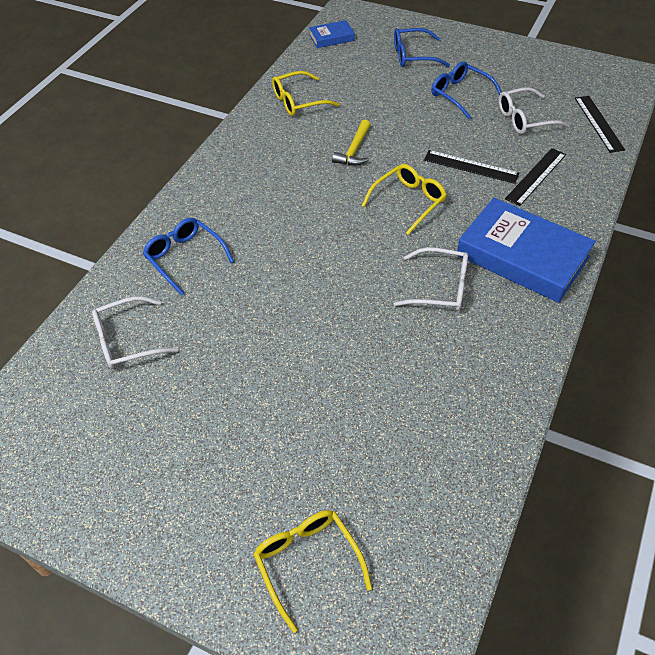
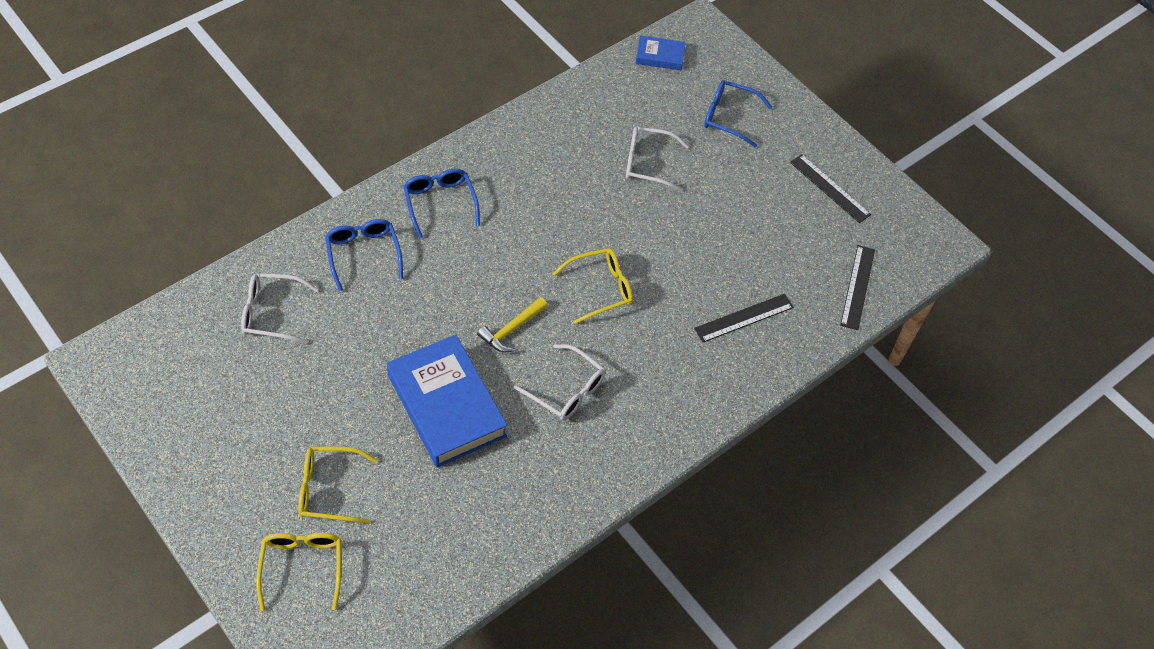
camera: 20 degrees right, 5 degrees up
(298, 101) = (573, 124): yellow glasses -> yellow glasses (329, 489)
(354, 150) = (589, 207): yellow hammer -> yellow hammer (511, 329)
(460, 95) = (741, 188): blue glasses -> blue glasses (440, 203)
(471, 166) = (688, 278): black ruler -> black ruler (829, 188)
(522, 256) = (664, 395): blue book -> blue book (446, 405)
(525, 119) = (785, 247): white glasses -> white glasses (648, 163)

